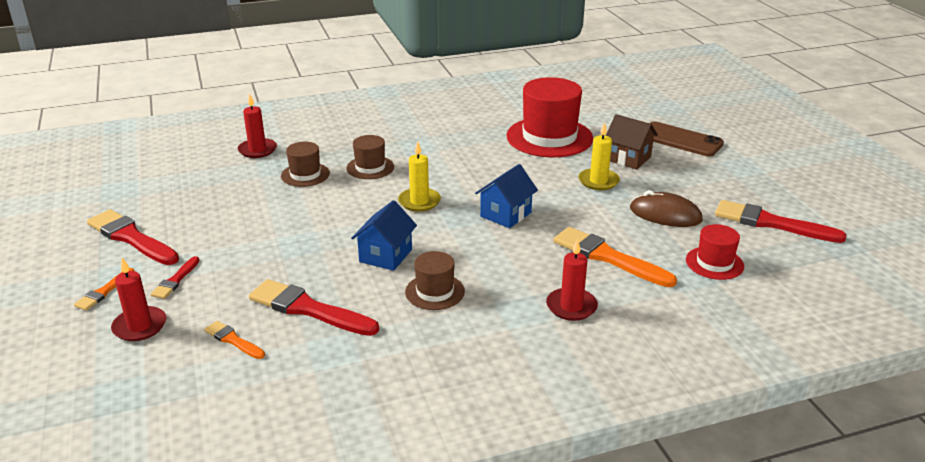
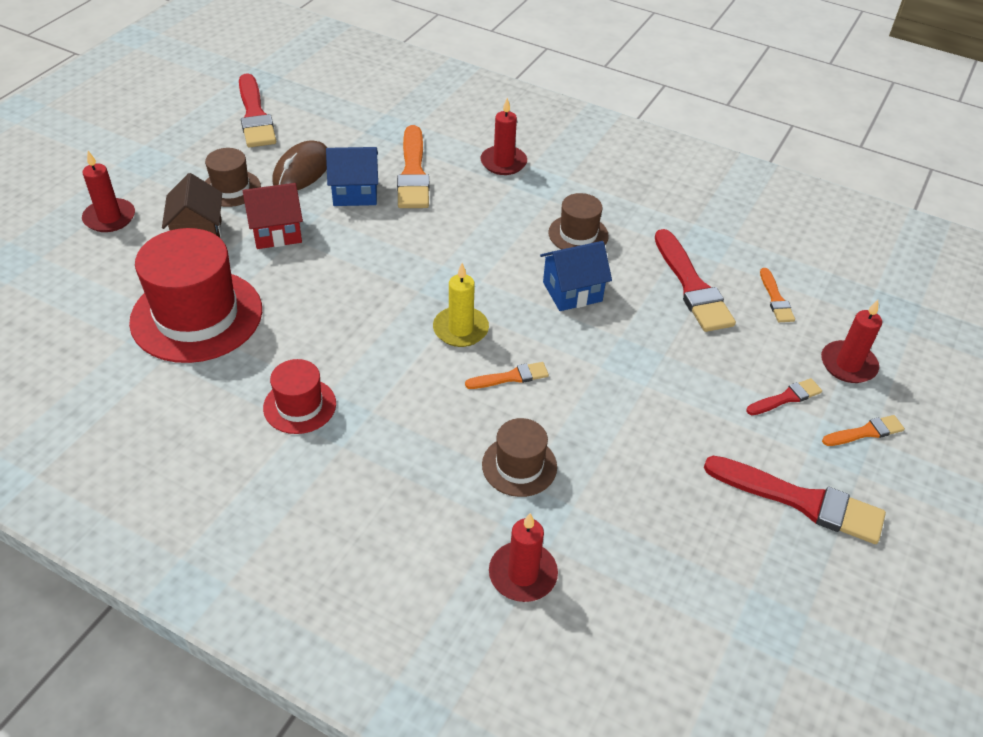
camera: 135 degrees left, 15 degrees up
(131, 238) = (801, 501): red brush -> red brush turned 60 degrees counterclockwise
(359, 199) = (511, 377): none -> orange brush
(370, 167) = (437, 419): brown hat -> brown hat (231, 188)
(505, 214) = (414, 259): blue house -> blue house (355, 193)
(598, 181) = (276, 232): yellow candle -> red house
(665, 214) = (302, 170): brown mouse -> brown mouse turned 45 degrees clockwise
(680, 140) = (109, 218): brown phone -> red candle
(714, 263) = (357, 123): red hat -> red hat (299, 406)

